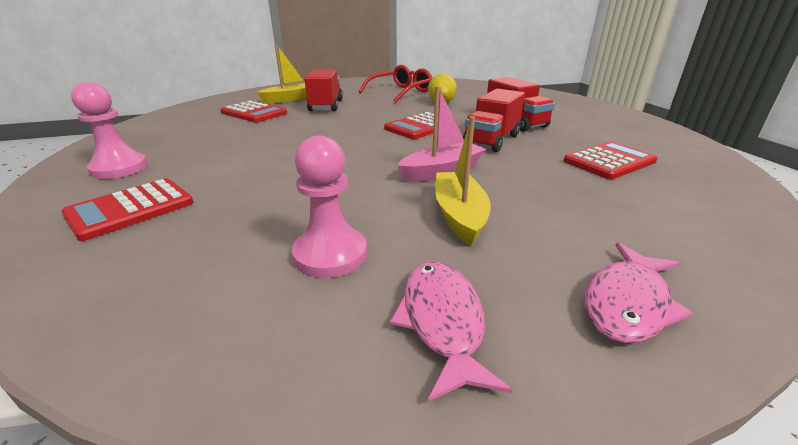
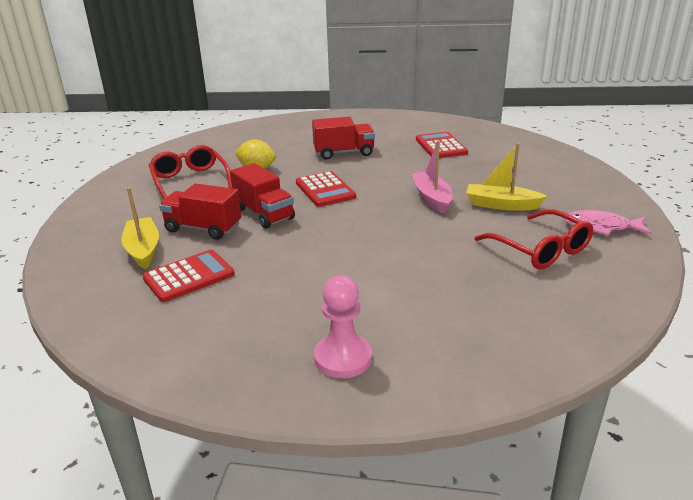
camera: 70 degrees left, 0 degrees up
(130, 209) = (452, 334): red calculator -> none
(330, 254) = (540, 249): pink pawn -> red glasses
(491, 140) = (380, 170): red truck -> red truck (264, 214)
(627, 303) = (588, 186): pink fish -> none

